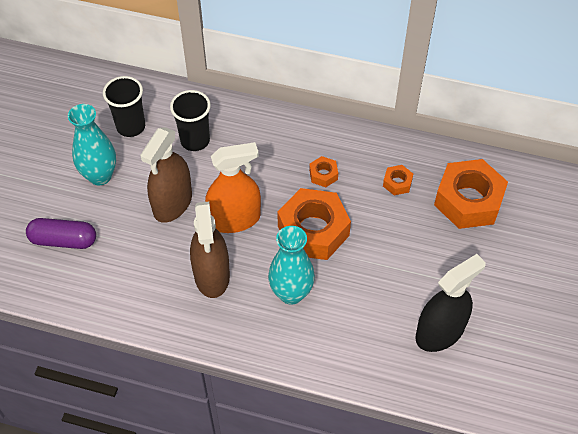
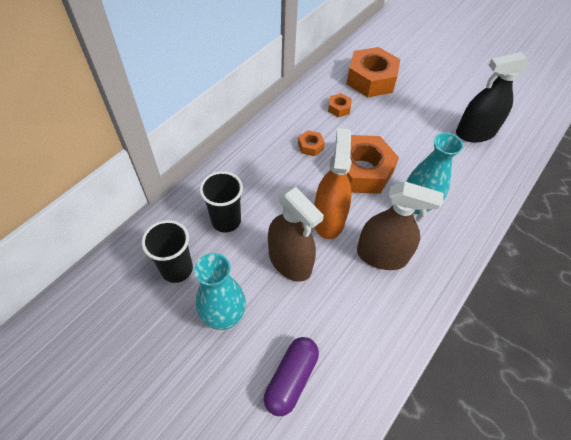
camera: 70 degrees left, 0 degrees up
(439, 332) = (475, 133): black spray bottle -> black spray bottle turned 90 degrees counterclockwise

